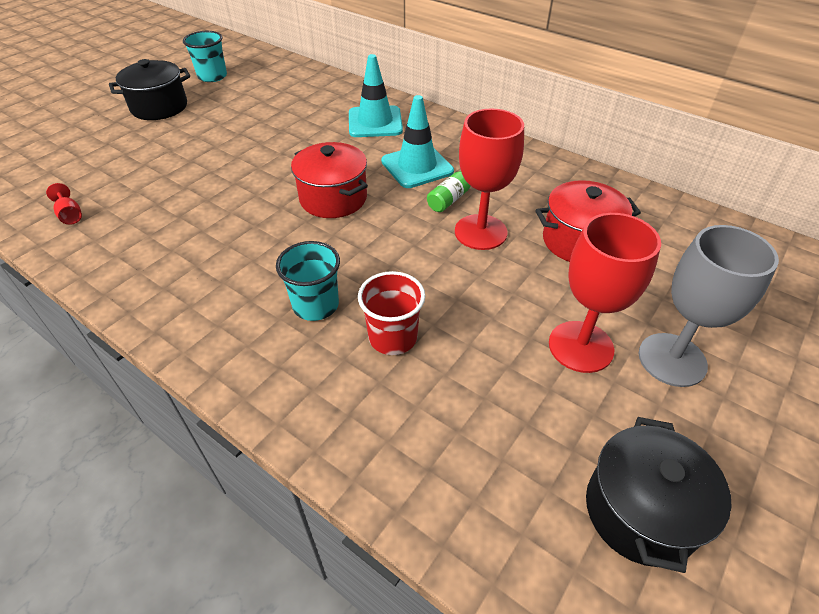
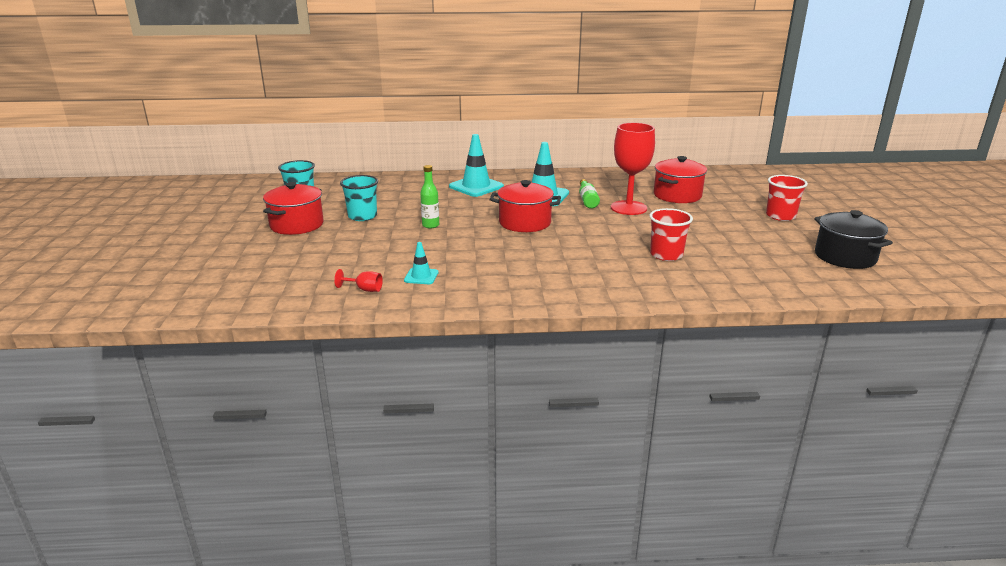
camera: 40 degrees left, 20 degrees down
(131, 224) = (421, 276): none -> turquoise traffic cone
(159, 107) = (297, 225): black pot -> red pot
(249, 158) = (430, 225): none -> green bottle
(315, 305) = (607, 260): turquoise cup -> turquoise cup (362, 216)
(580, 346) = (743, 226): red goblet -> none
(672, 359) = (780, 216): grey goblet -> red cup

